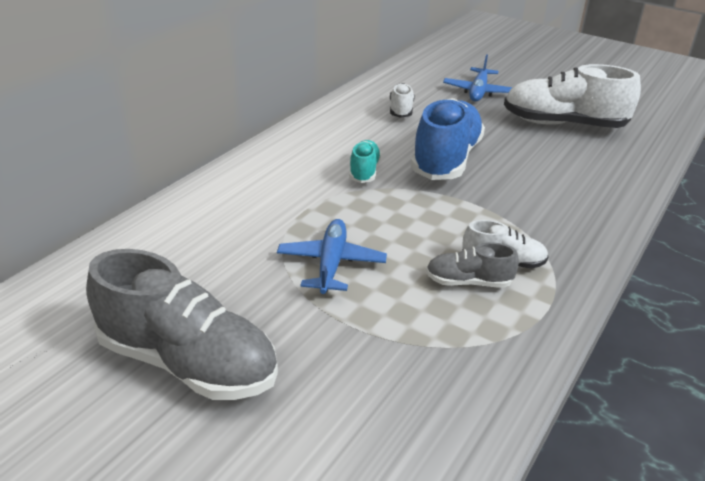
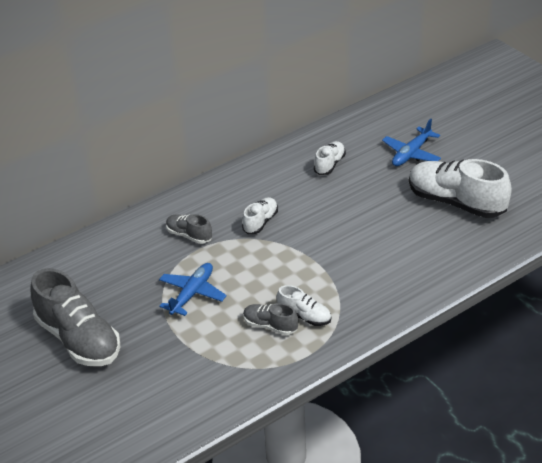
camera: 25 degrees right, 5 degrees up
(281, 198) = (189, 235): none -> grey shoe
(364, 171) = (260, 222): turquoise shoe -> white shoe
(446, 159) = (329, 222): blue shoe -> none

